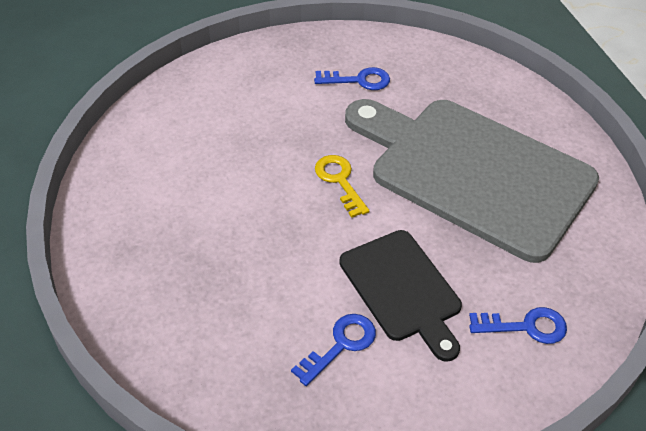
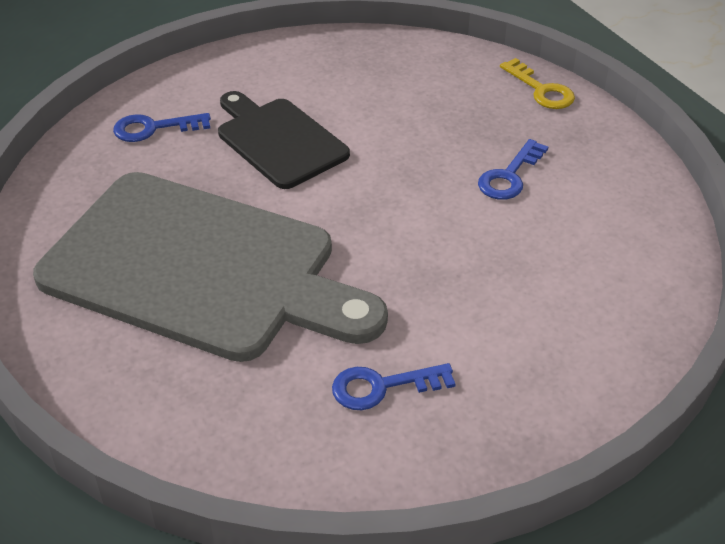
camera: 170 degrees right, 5 degrees down
(339, 181) = (371, 233): yellow key -> yellow key (541, 90)
(341, 345) = (331, 94): blue key -> blue key (509, 176)

